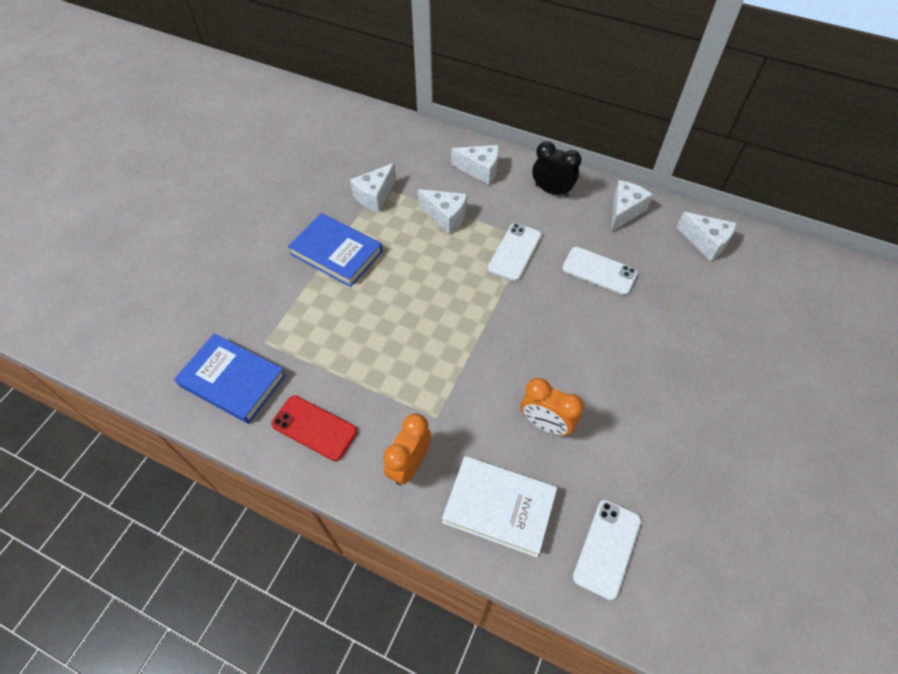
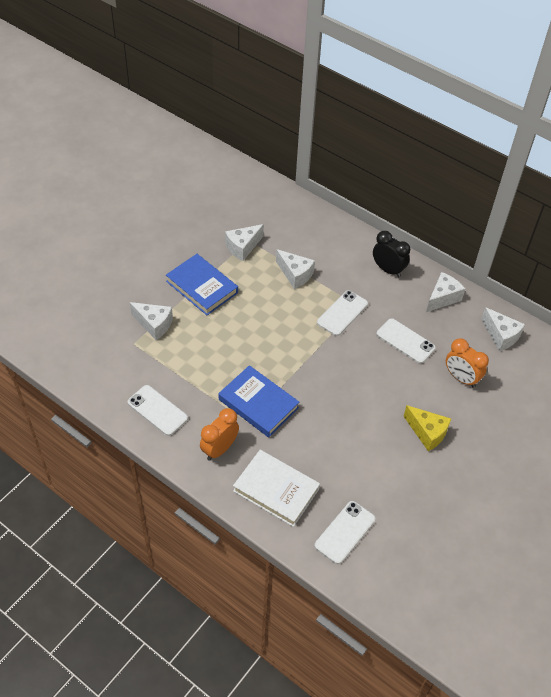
camera: 10 degrees right, 5 degrees down
(233, 380) = (105, 366): blue book -> blue book (258, 403)
(314, 428) = (157, 410): red phone -> white phone
(480, 170) = (334, 242): white cheese -> white cheese (154, 325)
(545, 424) = (327, 443): orange clock -> orange clock (461, 378)
(664, 382) = (427, 433): none -> yellow cheese

